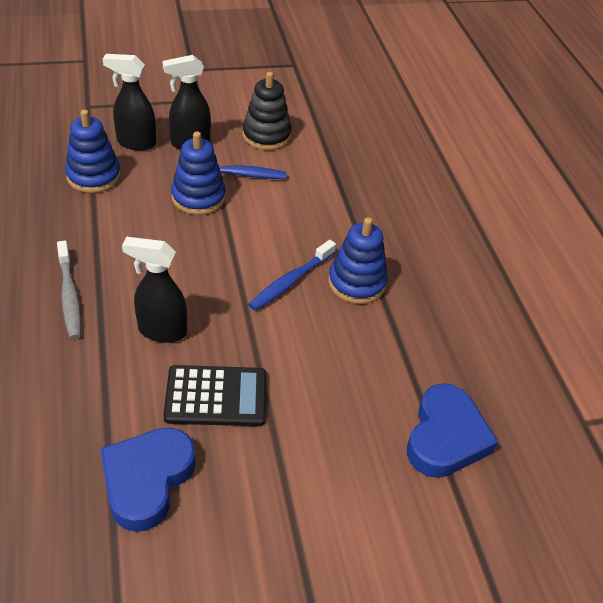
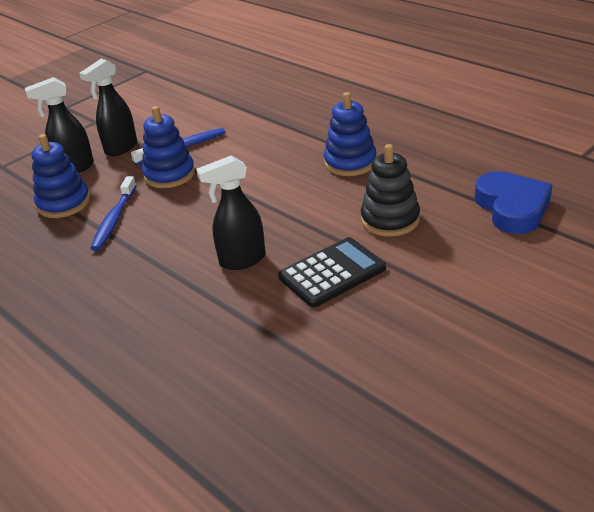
camera: 25 degrees left, 10 degrees down
(69, 295) = (138, 280): grey toothbrush -> none
(147, 480) = (343, 345): blue heart -> none
(266, 135) = (177, 117): black stacking toy -> black stacking toy (390, 220)
(291, 281) = (302, 184): blue toothbrush -> blue toothbrush (114, 219)

